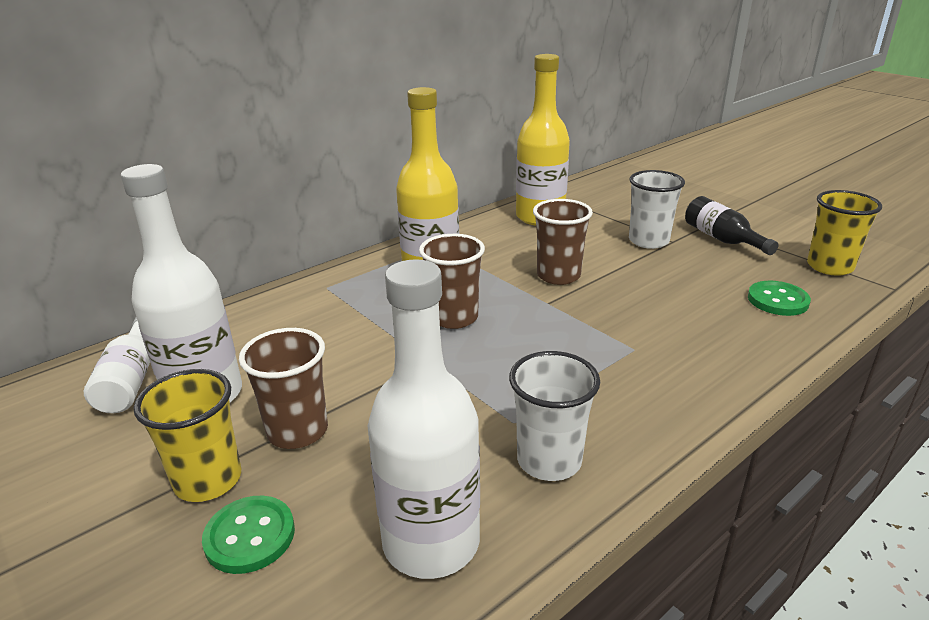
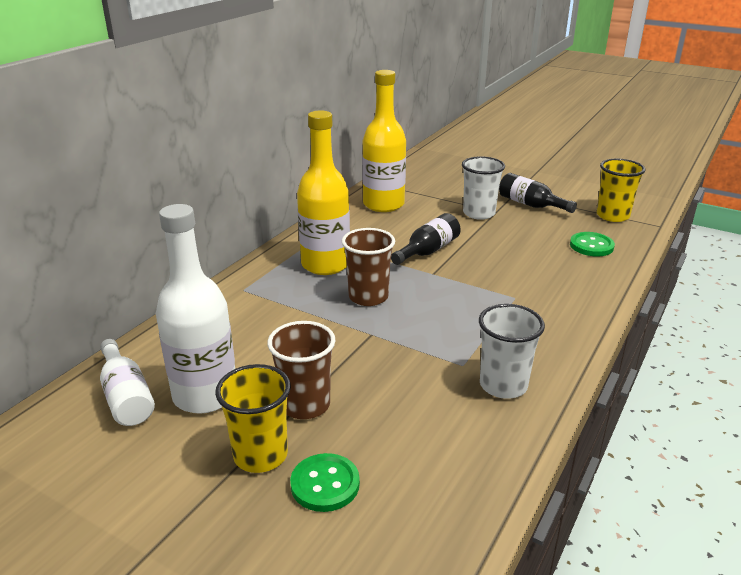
camera: 20 degrees left, 0 degrees up
(431, 542) = (458, 455): white bottle -> none
(558, 276) = (428, 251): brown cup -> black bottle

